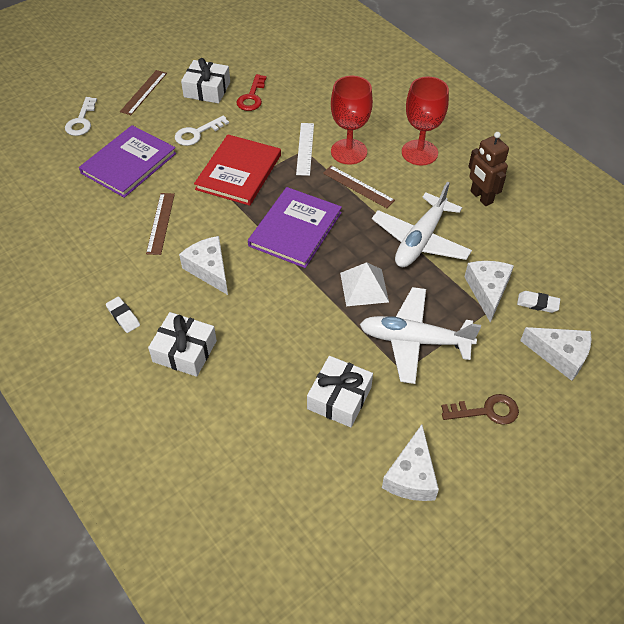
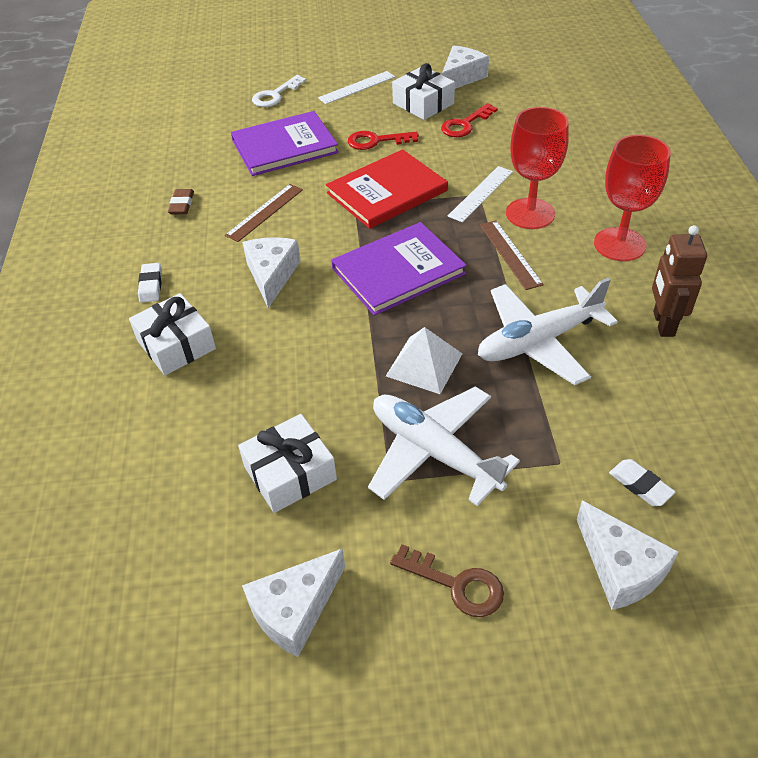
camera: 35 degrees right, 5 degrees down
(88, 243) = (182, 204): none -> brown eraser
(144, 92) = (357, 87): brown ruler -> white ruler
(197, 133) = (376, 141): white key -> red key
(487, 291) = (580, 438): white cheese -> white cheese (461, 77)

